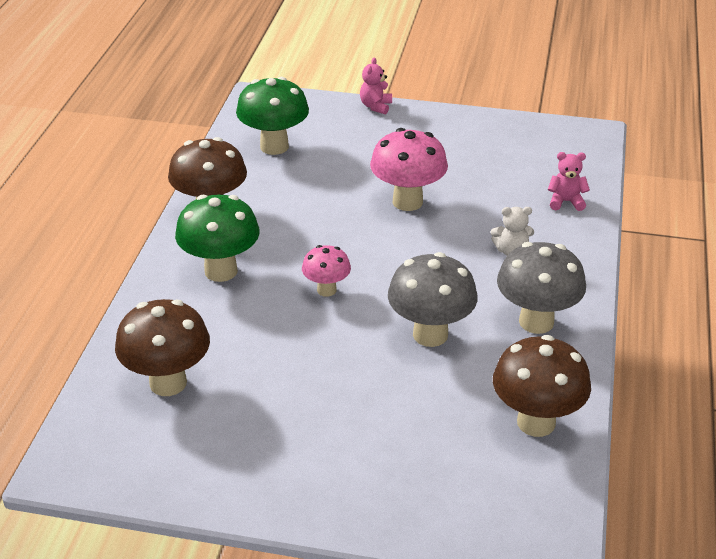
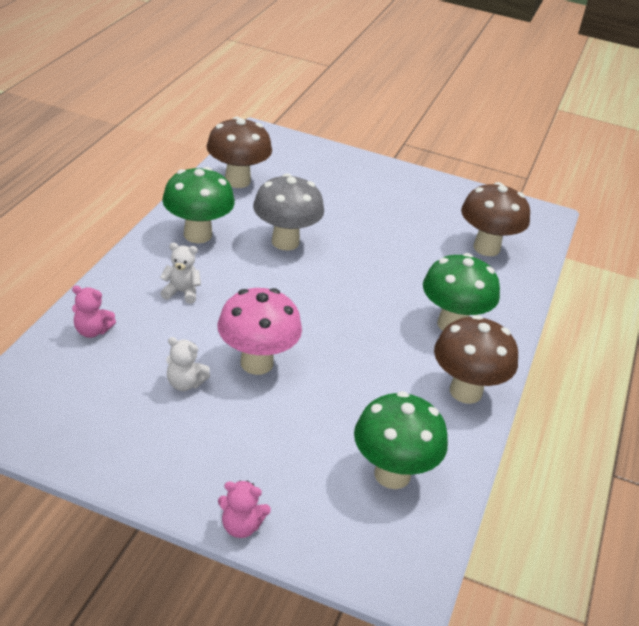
camera: 175 degrees left, 0 degrees up
(326, 290) = (359, 290): pink mushroom -> none
(376, 106) = (241, 526): pink teddy bear -> pink teddy bear turned 75 degrees clockwise
(460, 177) = (185, 383): none -> white teddy bear
(536, 322) = (197, 235): grey mushroom -> green mushroom

